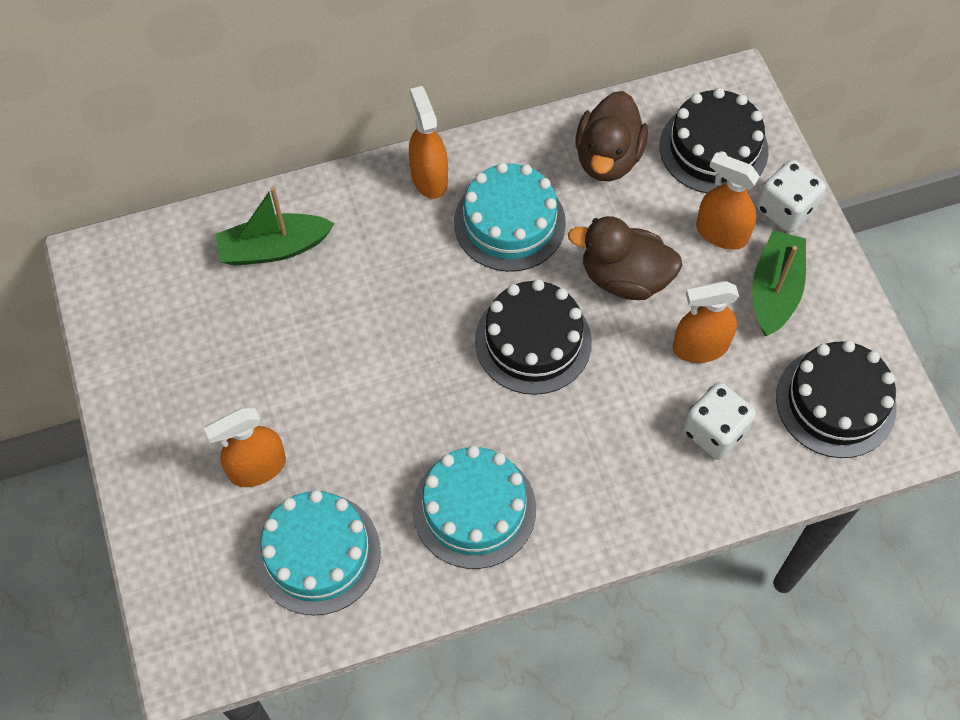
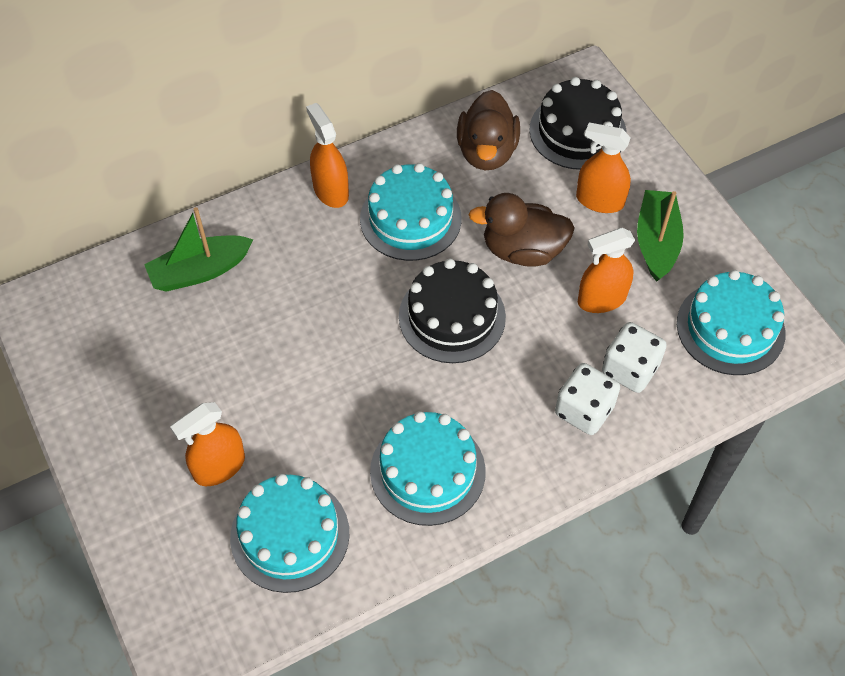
camera: 10 degrees left, 5 degrees down
(785, 209) = (651, 173): white dice -> white dice (584, 410)
(835, 402) = (730, 328): black cake -> turquoise cake

